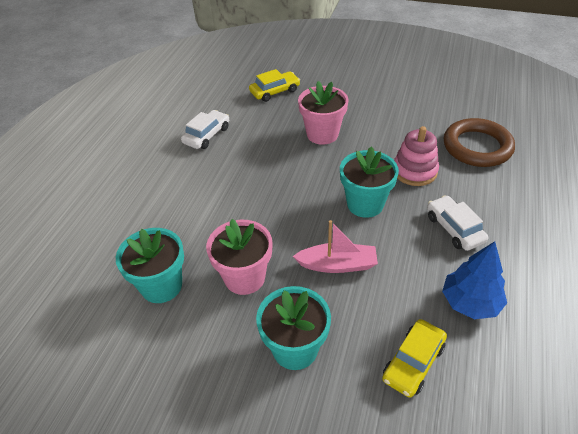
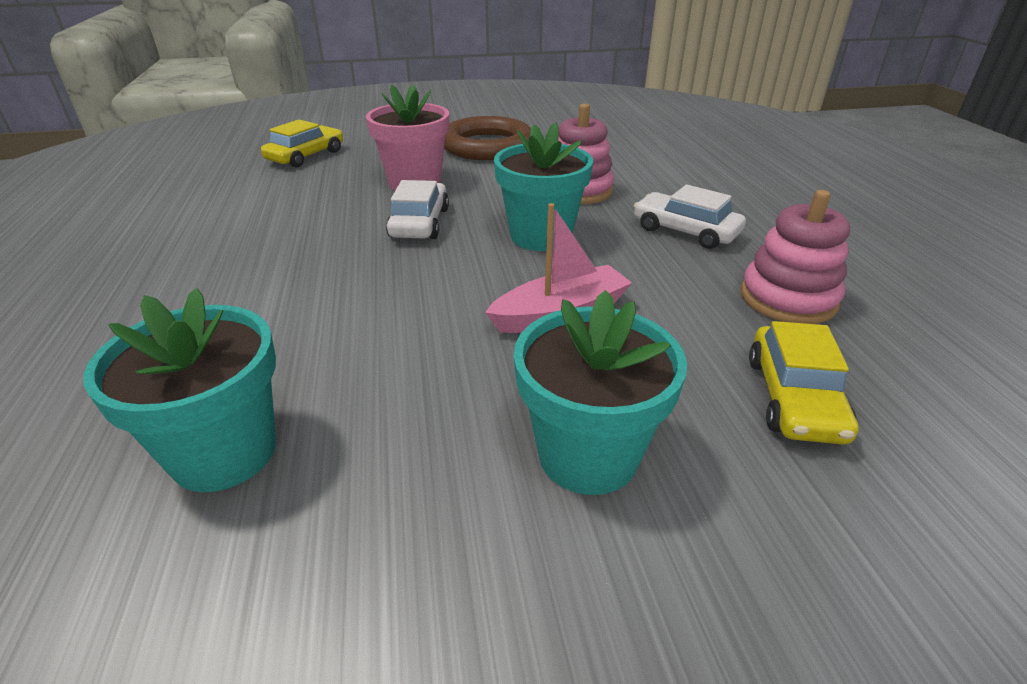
camera: 30 degrees left, 10 degrees down
(207, 135) = (211, 219): white car -> white car (420, 223)
(244, 277) = (407, 380): pink flower pot -> none
(470, 302) = (787, 298): blue tree -> pink stacking toy
(477, 147) = (633, 156): brown ring -> brown ring (487, 146)

